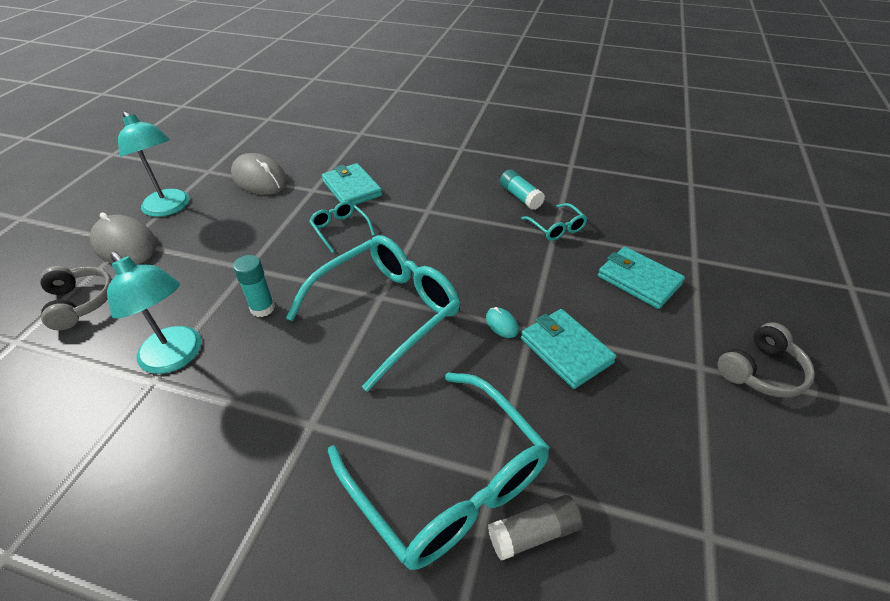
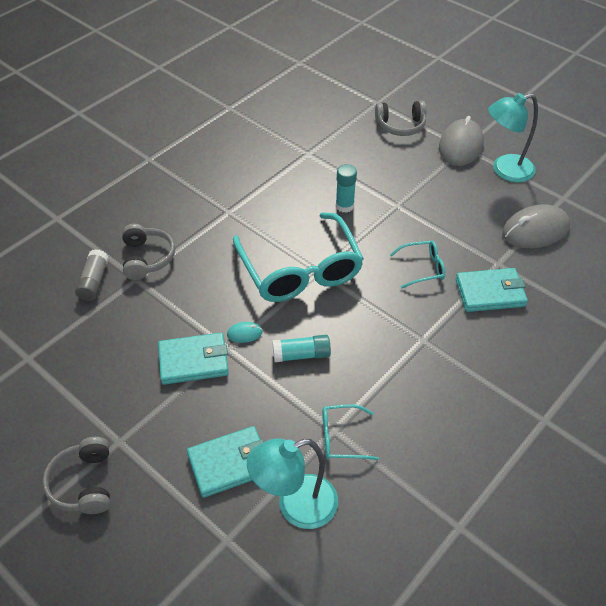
camera: 115 degrees right, 5 degrees up
(125, 244) = (461, 146): grey mouse -> grey mouse turned 45 degrees counterclockwise
(177, 357) = (321, 163): turquoise lamp -> turquoise lamp (295, 506)
(450, 483) = (147, 258): turquoise glasses -> grey headphones
(520, 197) = (412, 432): turquoise glue stick -> turquoise glue stick (301, 355)

